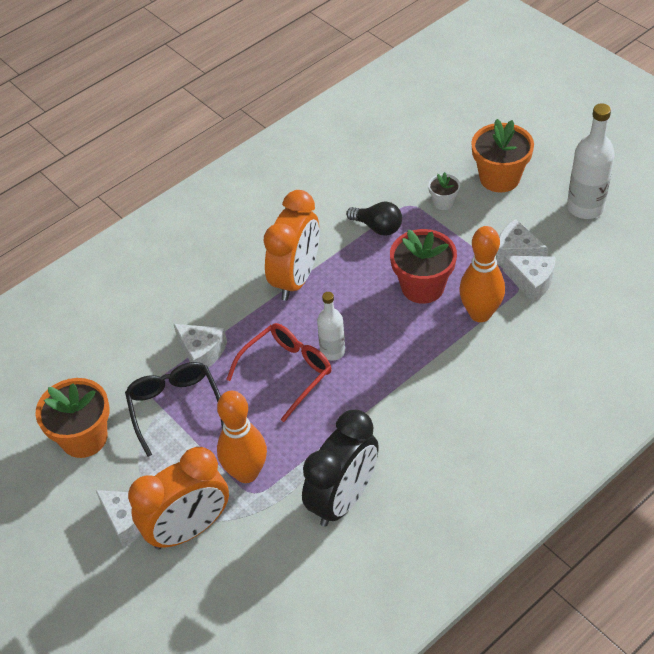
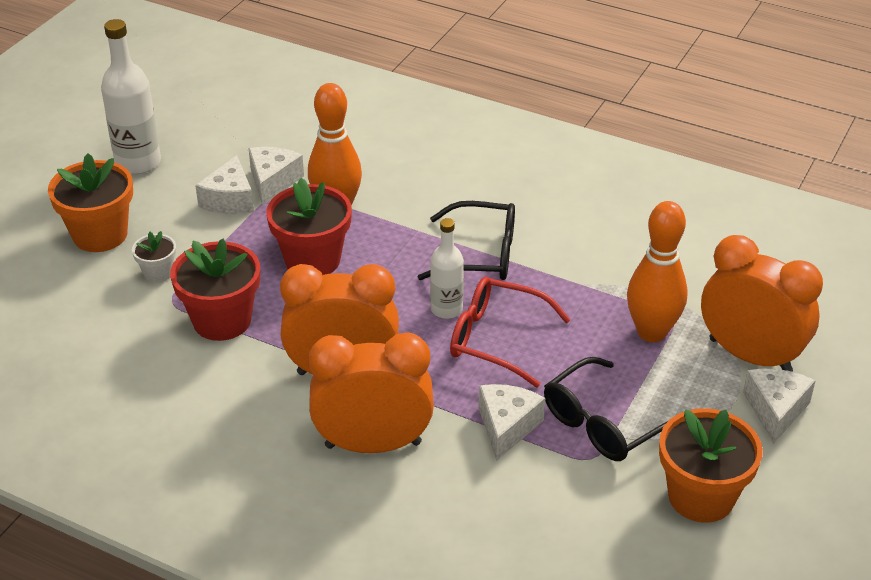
camera: 115 degrees left, 10 degrees down
(225, 280) = (373, 444): none -> orange clock
(343, 499) = (635, 252): black clock -> none
(378, 227) = (222, 320): black light bulb -> red flower pot
(386, 391) = (480, 254): none -> black glasses

